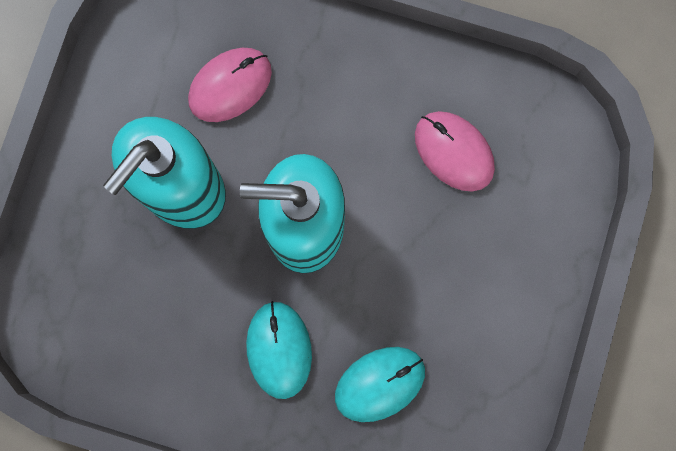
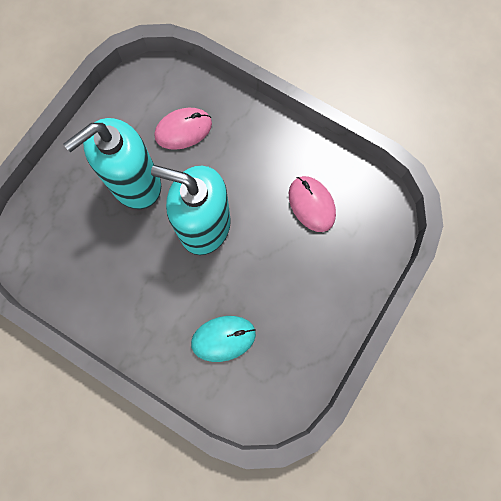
camera: 15 degrees right, 5 degrees down
(279, 350) = (165, 299): turquoise mouse -> none

